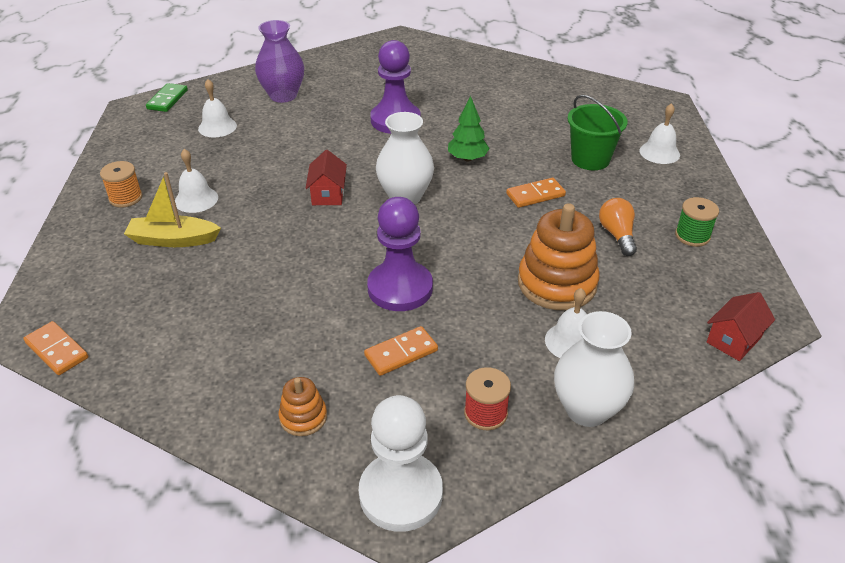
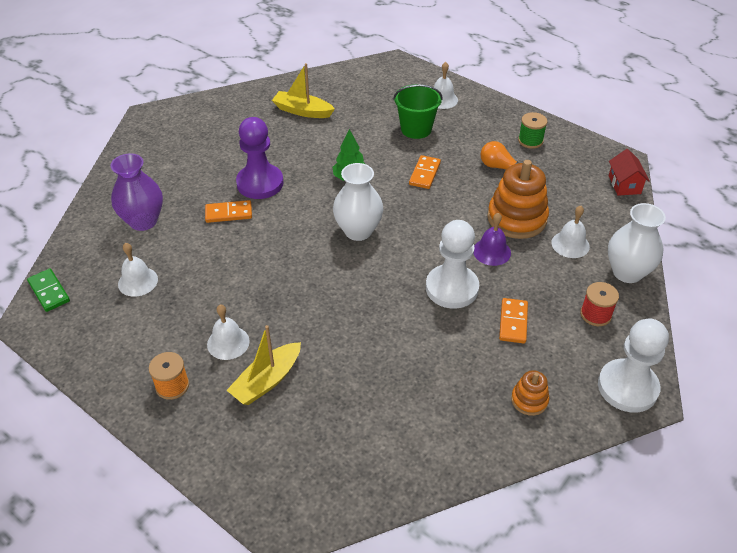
camera: 50 degrees left, 5 degrees up
(57, 350) = (332, 512): orange domino -> orange domino (228, 213)
(328, 194) = (309, 267): red house -> none
(400, 288) = (452, 288): purple pawn -> white pawn
(484, 290) = (491, 251): none -> purple bell
(515, 93) = (302, 111): none -> yellow boat

